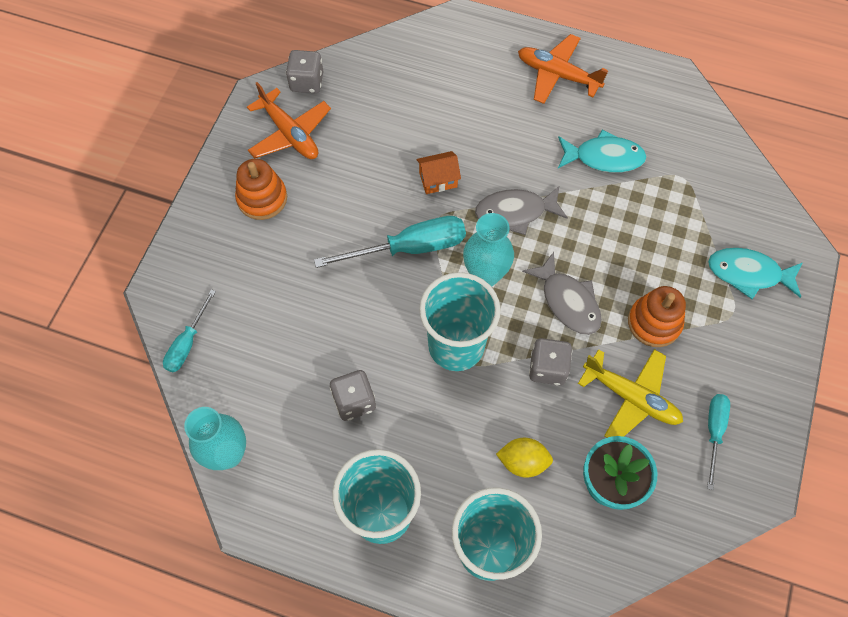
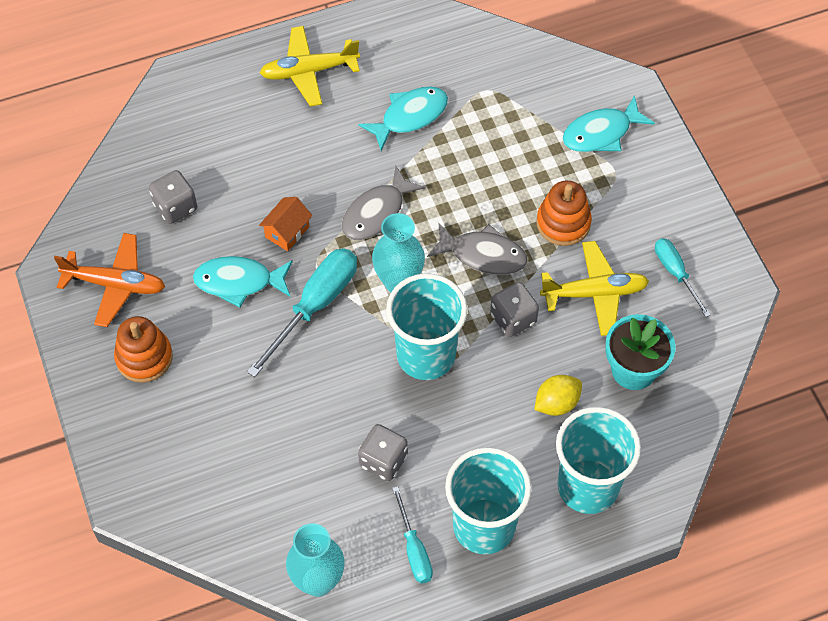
camera: 40 degrees left, 5 degrees down
(187, 343) = (196, 524): turquoise screwdriver -> turquoise screwdriver (414, 549)
(307, 82) = (87, 228): grey dice -> grey dice (175, 207)
(372, 191) = (239, 282): none -> turquoise fish
(557, 75) = (309, 71): orange plane -> yellow plane

